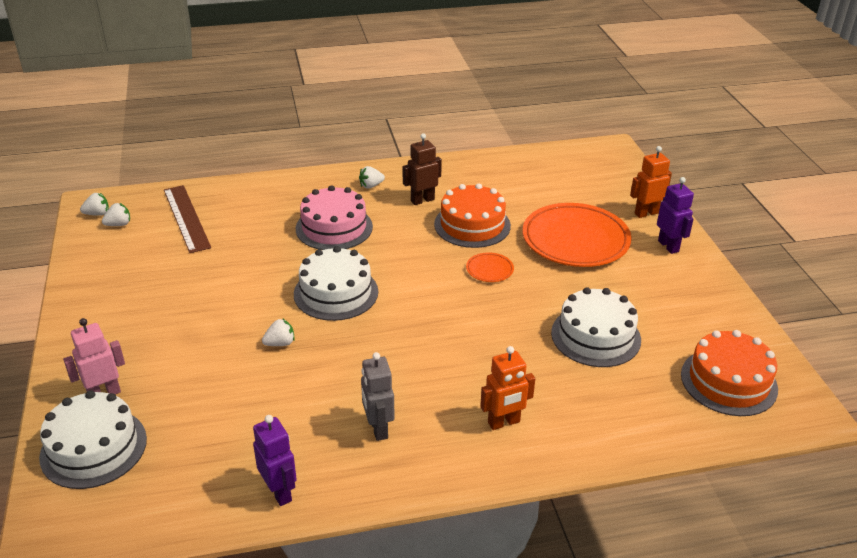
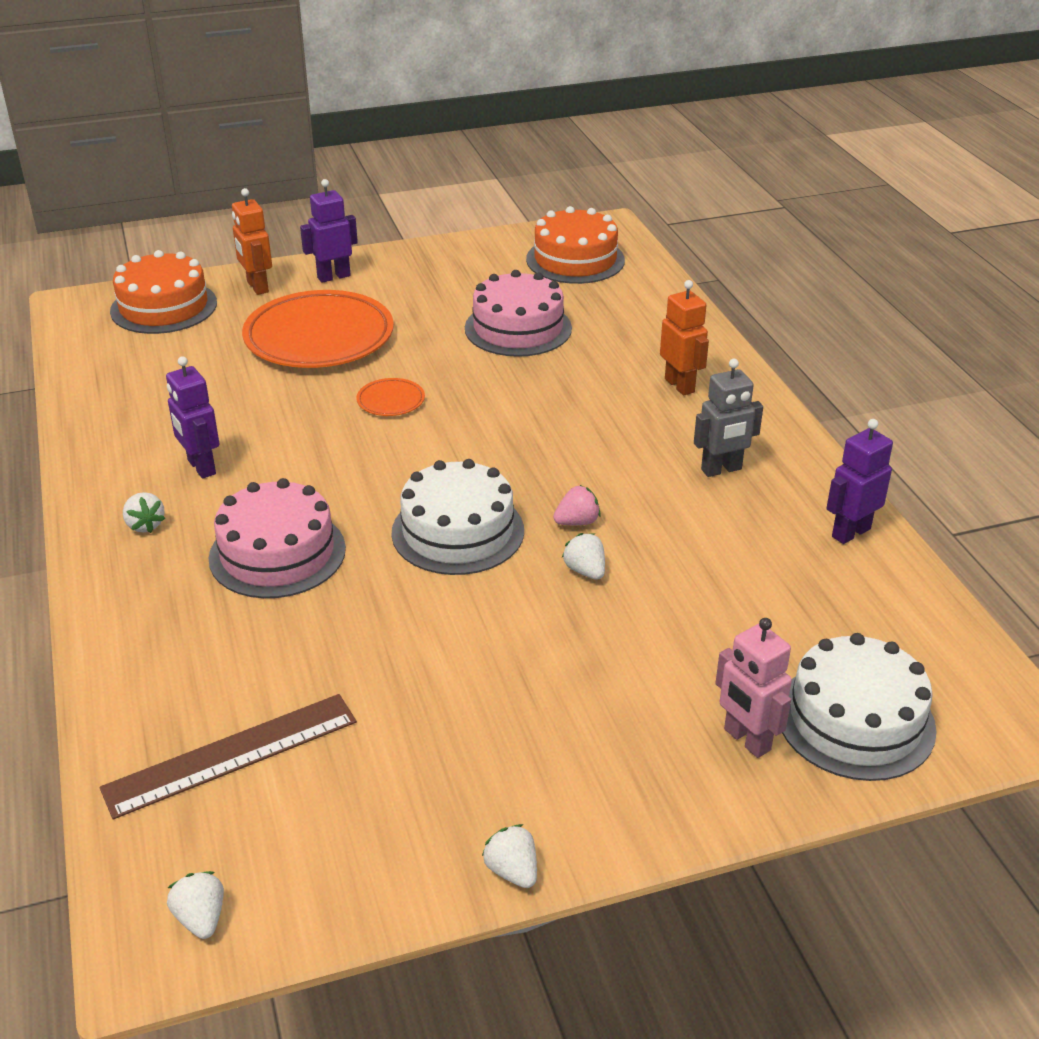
camera: 95 degrees left, 0 degrees up
(119, 224) = (249, 863): white strawberry -> white strawberry (512, 871)
(332, 345) = (577, 522): none -> pink strawberry
(422, 200) = (201, 467): brown robot -> purple robot
(472, 225) = (277, 418): orange cake -> orange cake (164, 307)
(595, 336) = (518, 328): white cake -> pink cake

